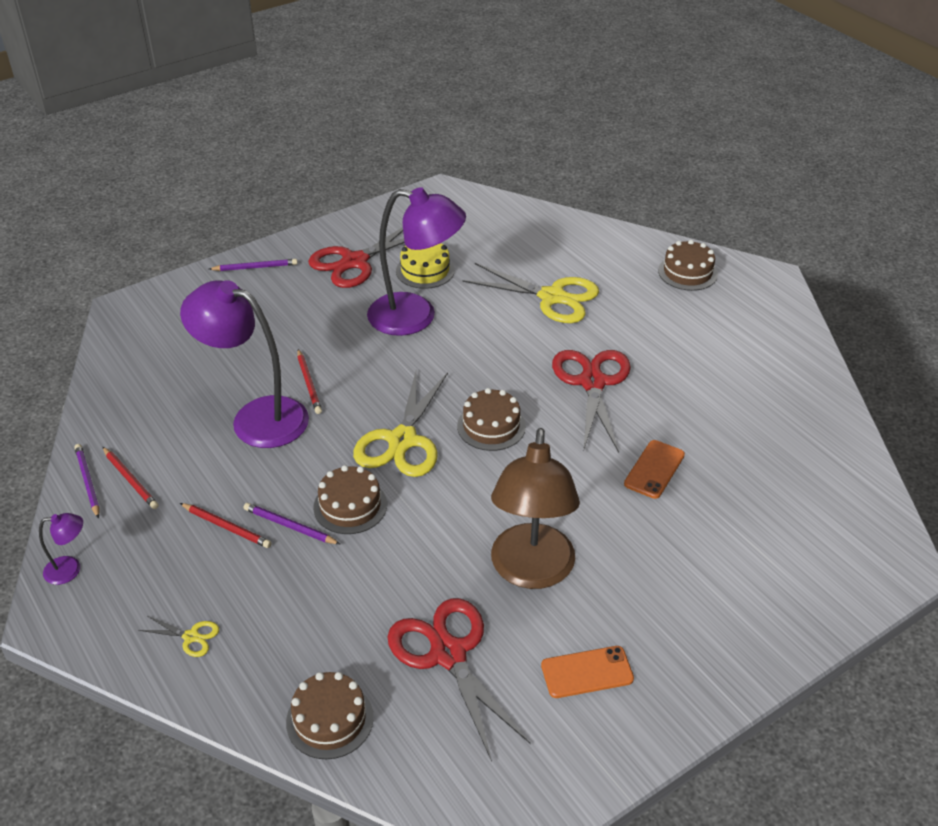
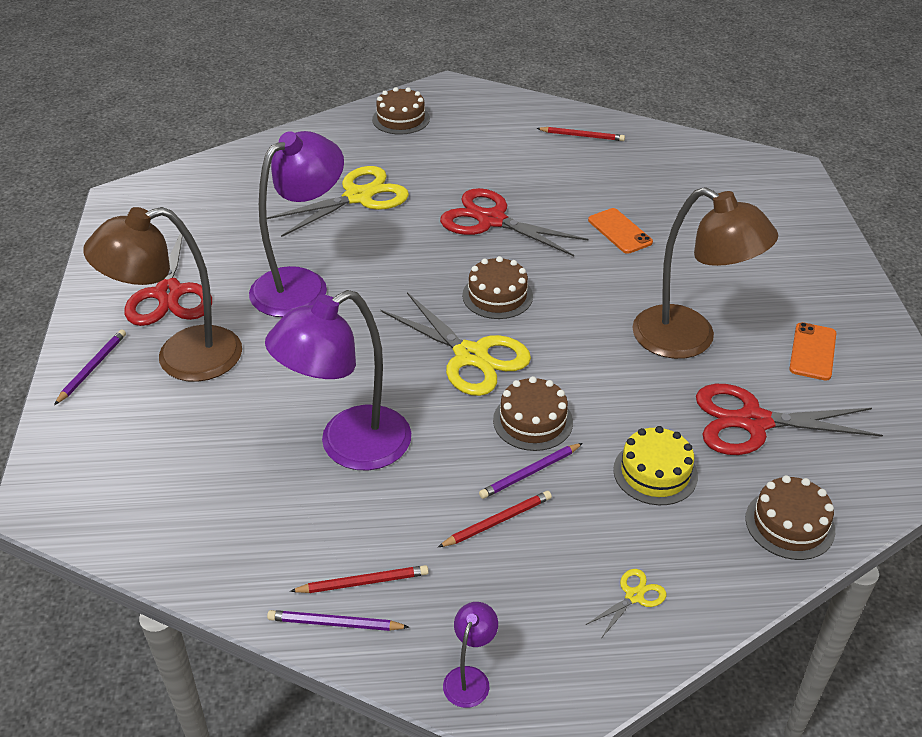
camera: 60 degrees left, 0 degrees up
(292, 299) = (181, 358): none -> brown lamp
(309, 383) = (331, 390): red pencil -> red pencil (582, 136)
(425, 270) = (236, 253): yellow cake -> yellow cake (655, 472)

